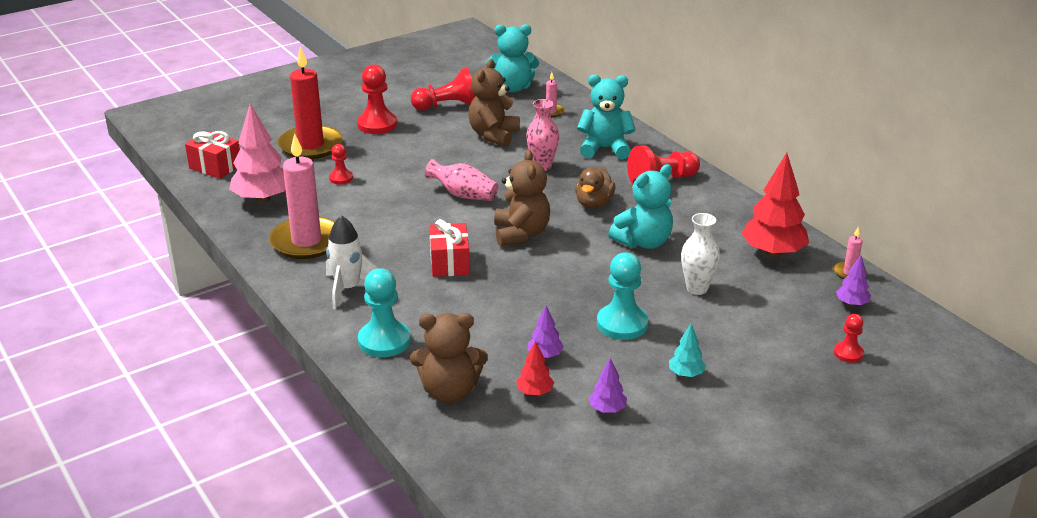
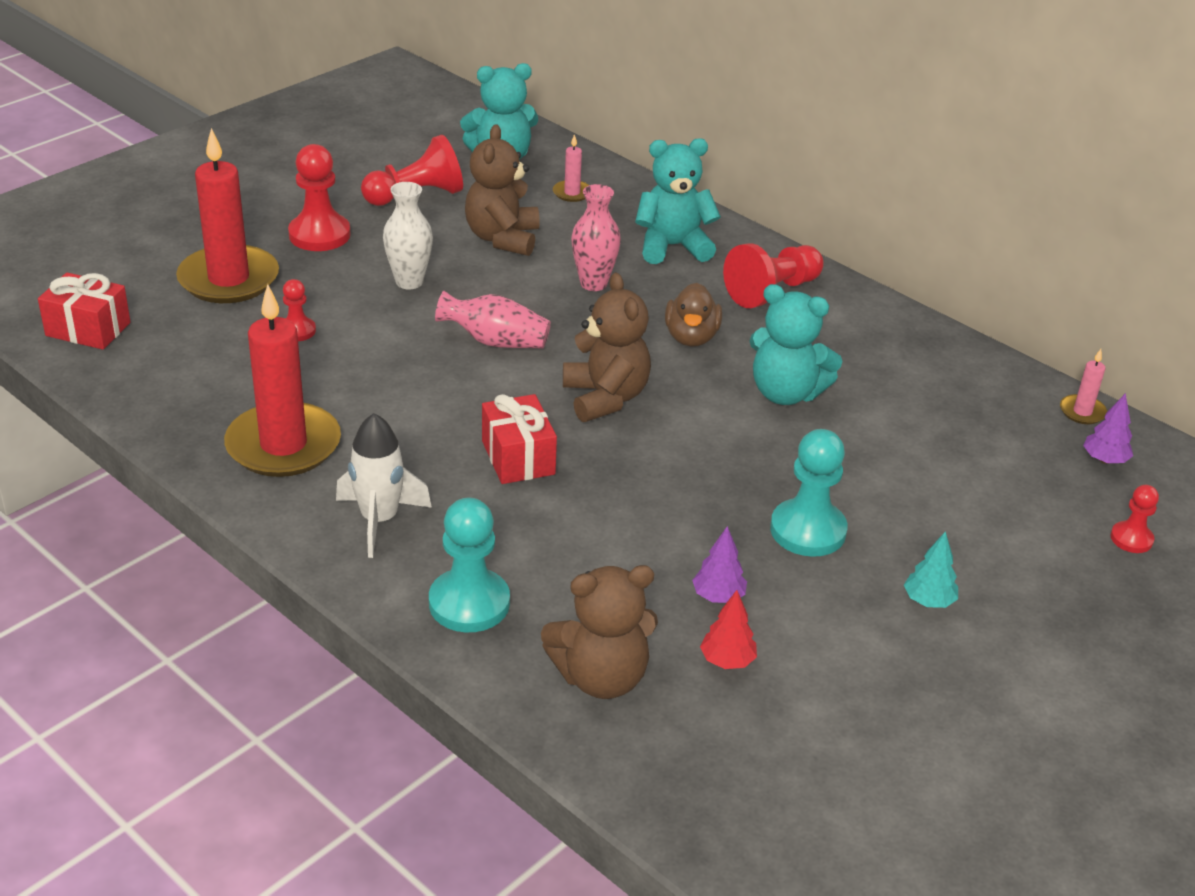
camera: 15 degrees left, 5 degrees up
(262, 199) = (186, 379): pink tree -> none
(306, 241) = (283, 445): pink candle -> red candle
(607, 409) = (842, 675): purple tree -> none
(643, 242) = (786, 393): turquoise teddy bear -> turquoise teddy bear turned 75 degrees clockwise
(697, 288) = (889, 460): white vase -> white vase (409, 282)
(773, 252) = (968, 391): red tree -> none

